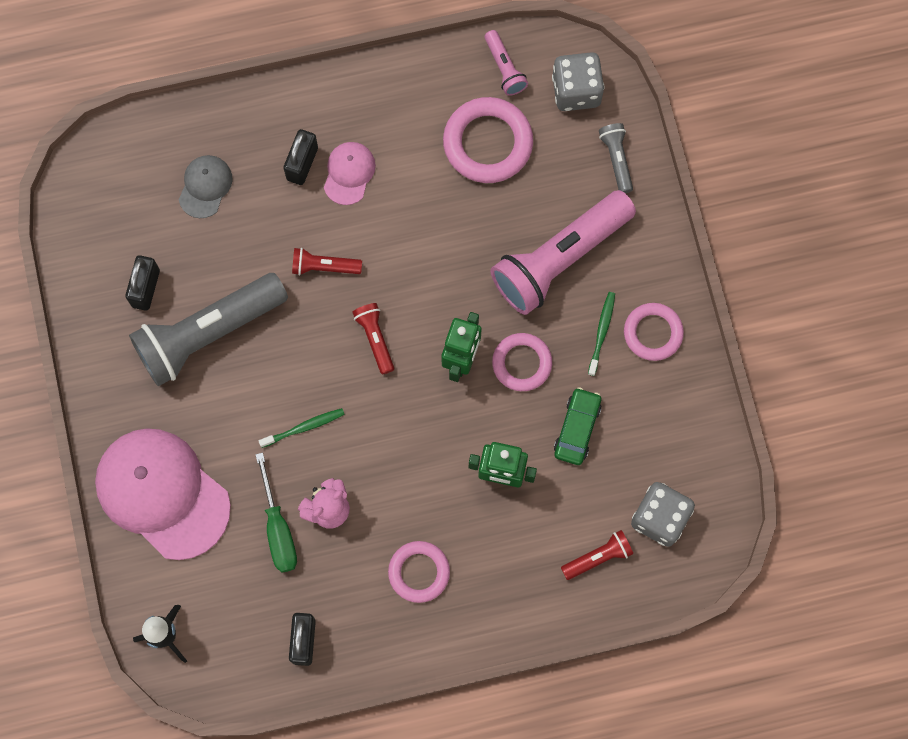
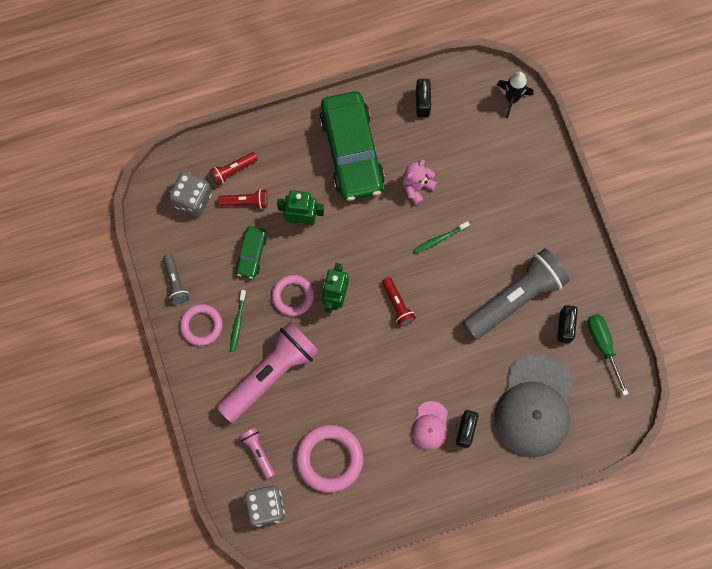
camera: 175 degrees right, 0 degrees up
(162, 493) = (529, 187): pink cap -> none
(205, 186) = (534, 406): grey cap -> grey cap, size x2.12
(278, 529) = (448, 171): green screwdriver -> green screwdriver (603, 346)
(324, 267) = (440, 353): red flashlight -> red flashlight (245, 202)
(419, 572) = (351, 151): pink ring -> green car
(504, 68) = (321, 521): pink flashlight -> pink flashlight (258, 452)
(616, 159) = (233, 454): grey flashlight -> grey flashlight (176, 282)

